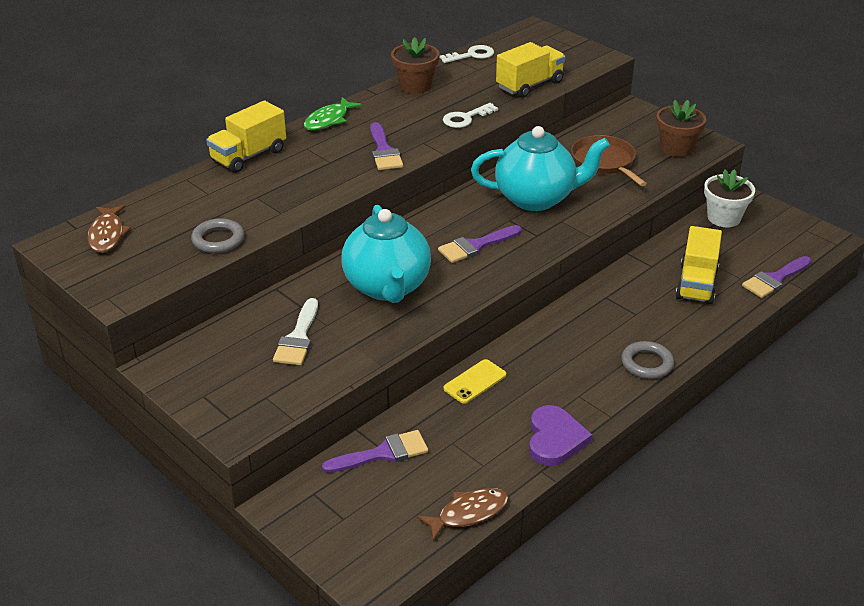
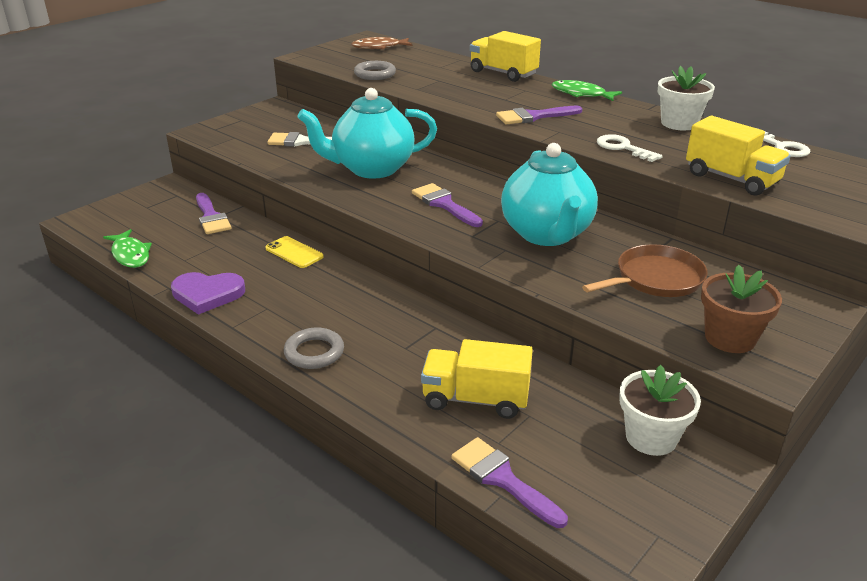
camera: 85 degrees right, 5 degrees down
(415, 86) = (679, 123): brown flower pot -> white flower pot
(468, 513) = (130, 255): brown fish -> green fish

